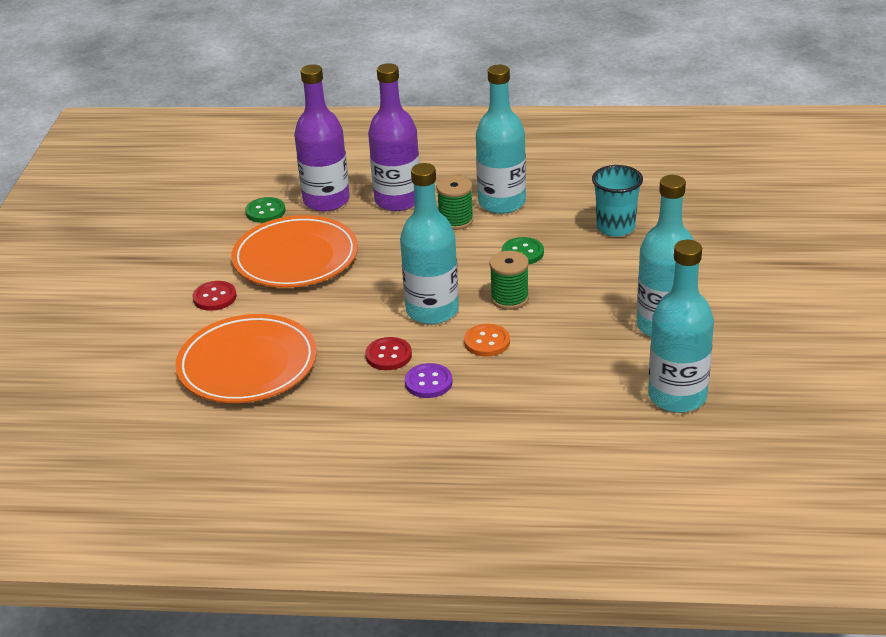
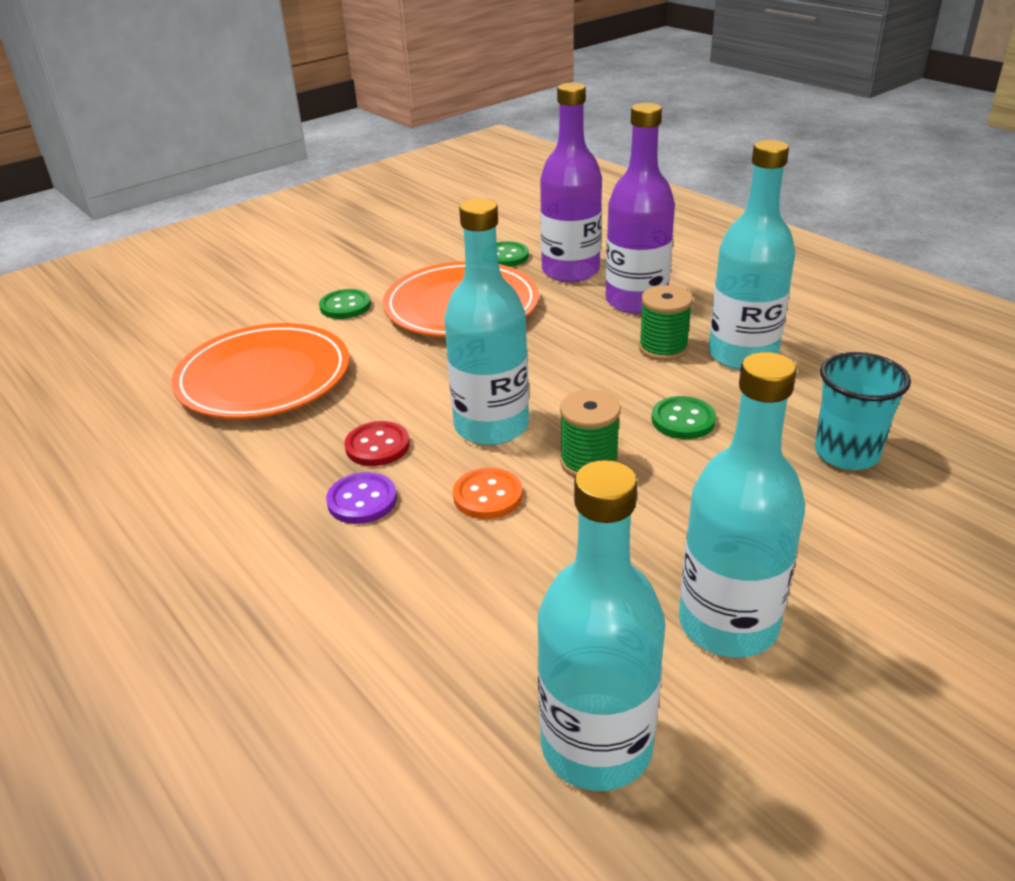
camera: 45 degrees right, 0 degrees up
(215, 297) = (345, 306): red button -> green button

